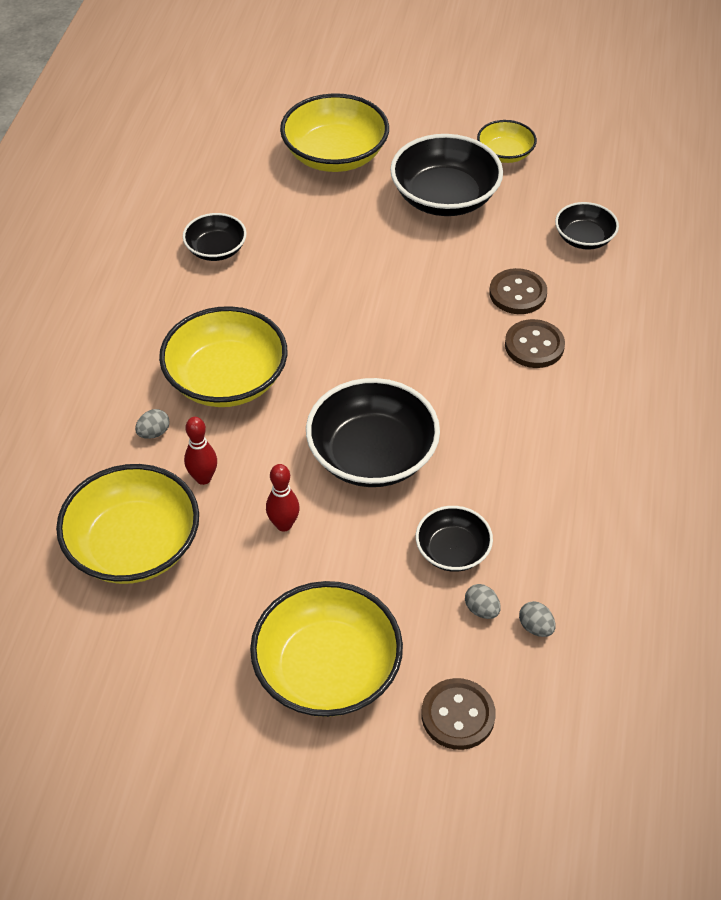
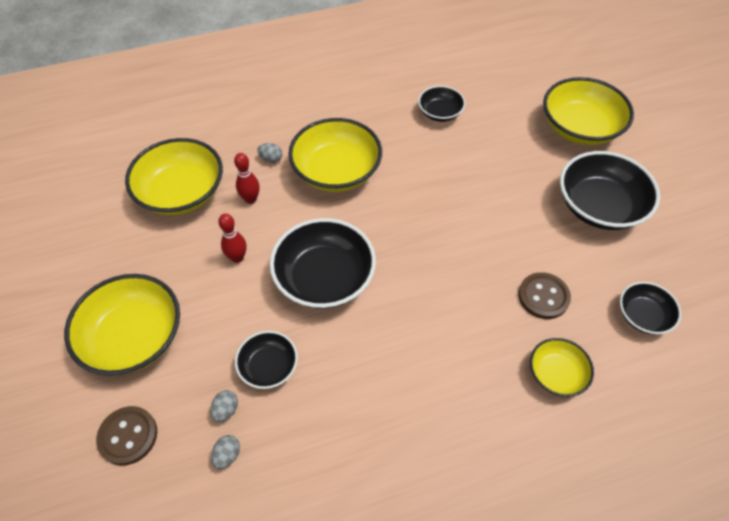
camera: 60 degrees right, 5 degrees up
(505, 154) = (682, 222): yellow bowl -> yellow bowl (556, 374)
(534, 345) = (499, 332): brown button -> none

